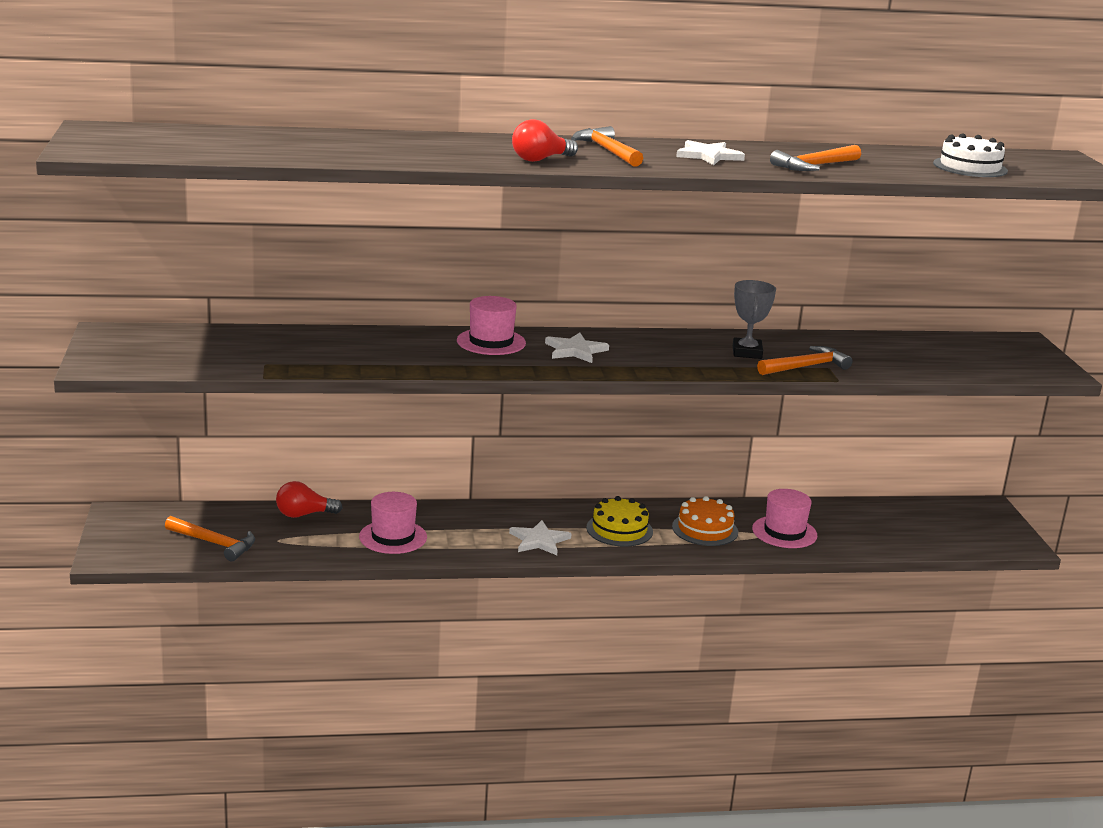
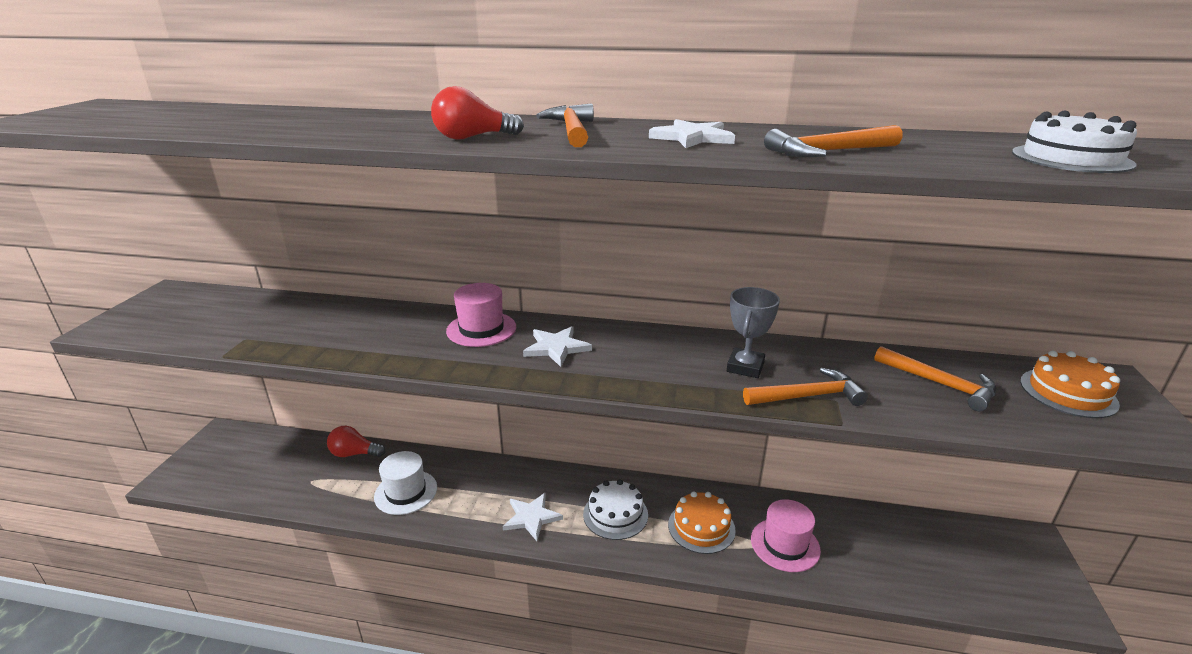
camera: 20 degrees right, 5 degrees up
(214, 543) = (259, 477): orange hammer -> orange hammer (939, 384)
(393, 537) = (406, 492): pink hat -> white hat
(619, 529) = (615, 514): yellow cake -> white cake
(993, 351) = (1068, 392): none -> orange cake

